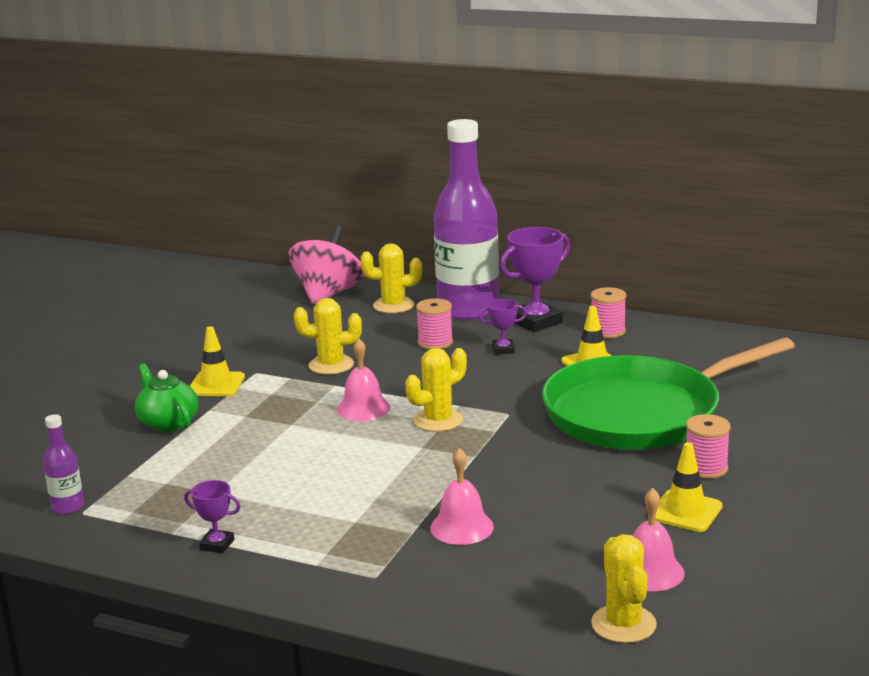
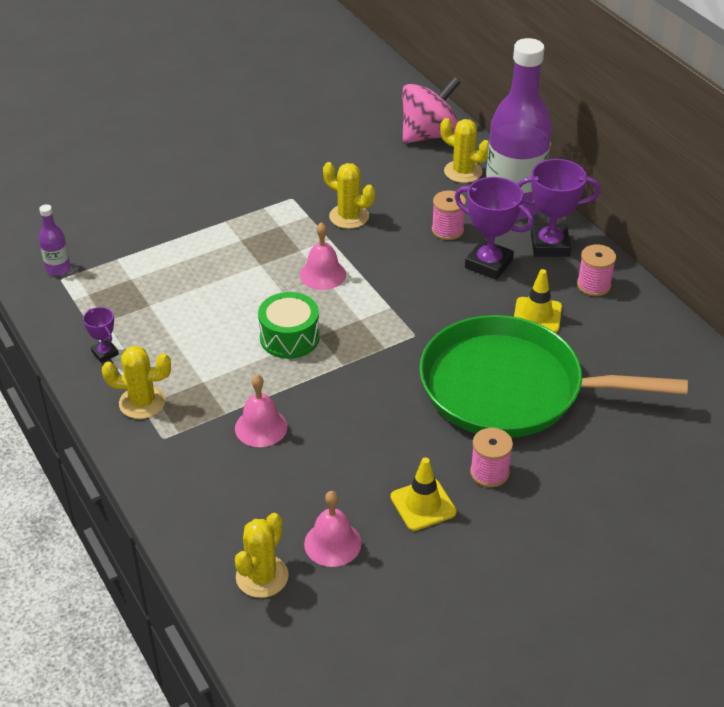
camera: 35 degrees right, 20 degrees up
(168, 423) = (188, 220): green teapot -> none
(216, 385) = (254, 197): yellow traffic cone -> none
(395, 459) = (289, 337): none -> green drum
(438, 420) = (358, 315): yellow cactus -> yellow cactus (142, 402)
(503, 350) = (488, 264): purple trophy -> purple trophy, size x1.93

